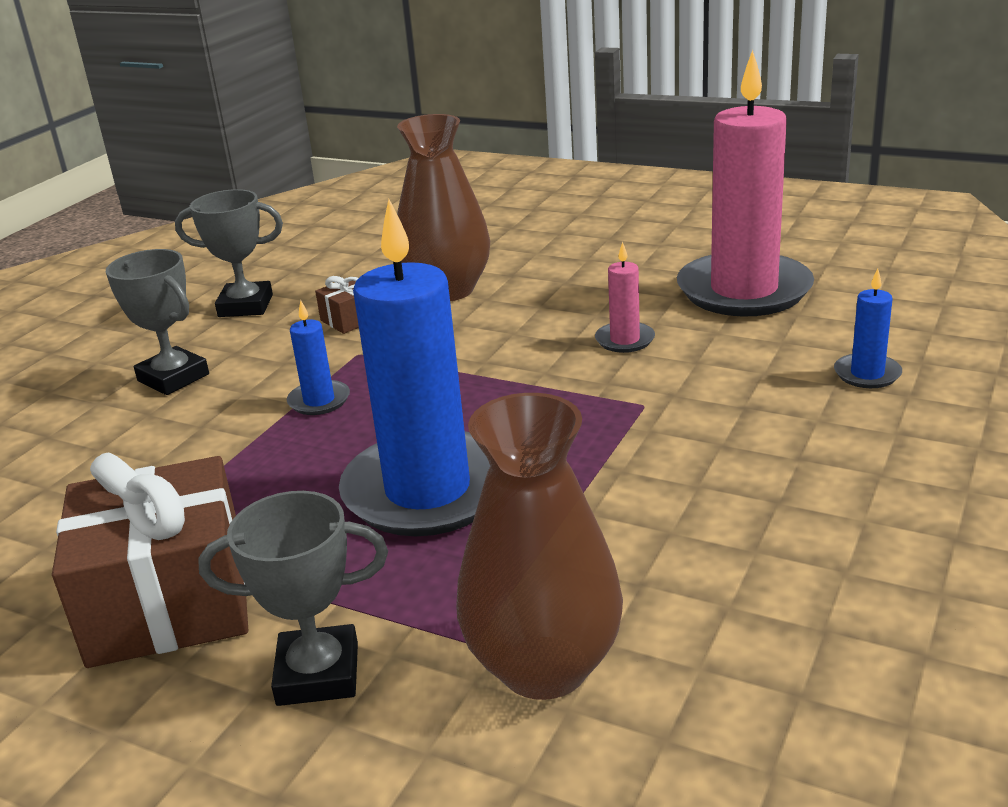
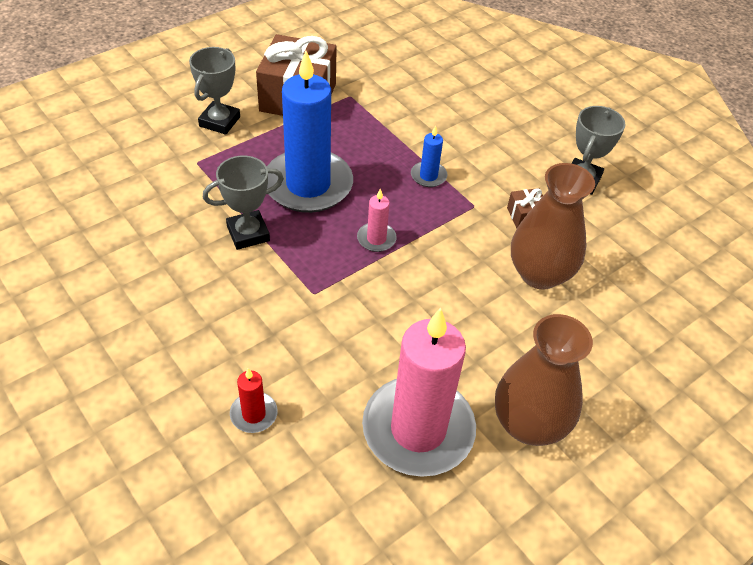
camera: 110 degrees right, 20 degrees up
(173, 378) = (500, 134): grey trophy -> grey trophy (248, 233)
(544, 667) = (164, 174): brown vase -> brown vase (529, 424)
(625, 340) = (396, 324): pink candle -> pink candle (376, 239)
(867, 374) = (254, 414): blue candle -> red candle

